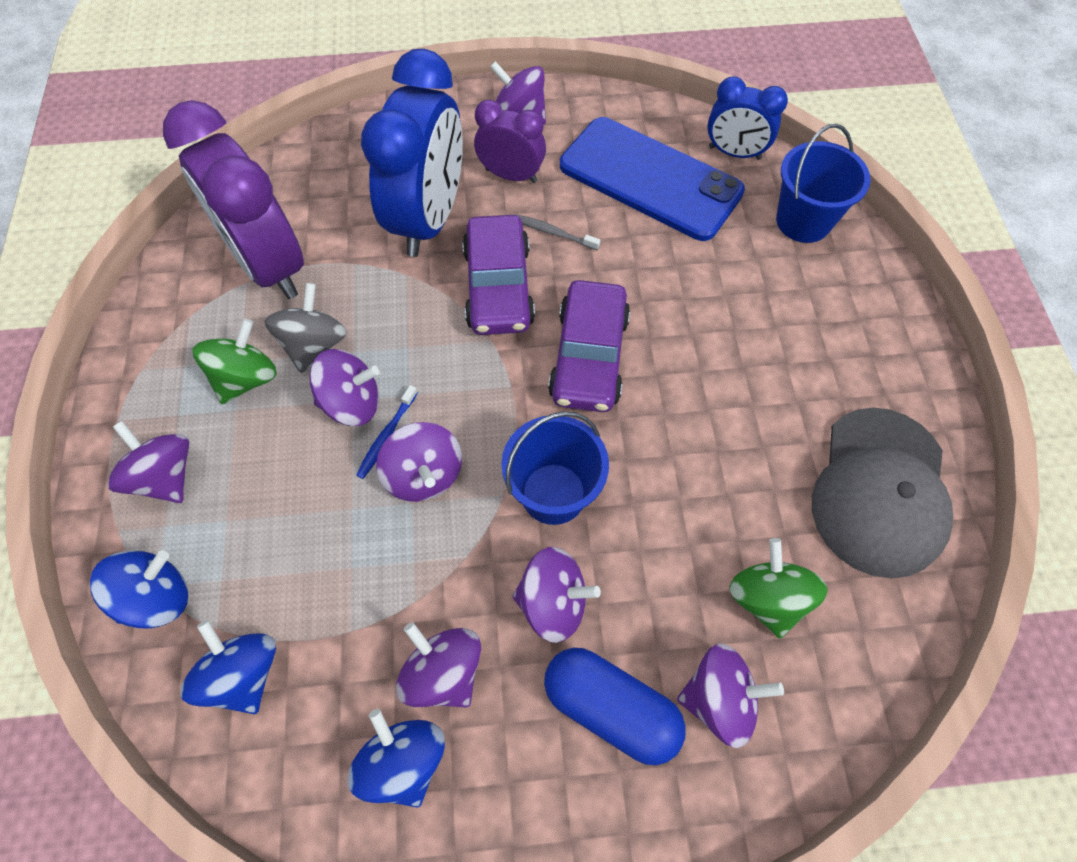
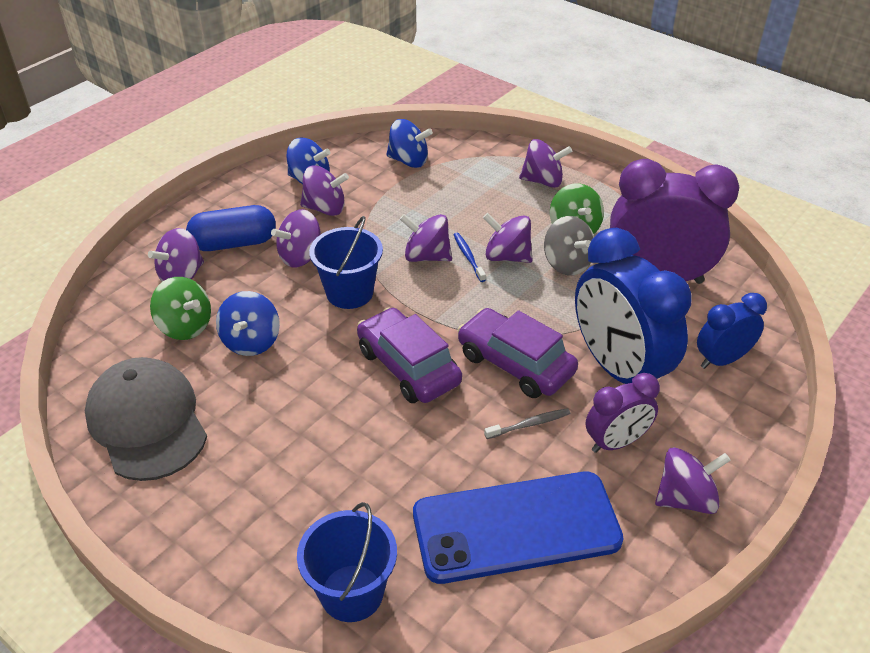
camera: 135 degrees right, 20 degrees down
(157, 597) = (478, 155): blue spinning top -> blue spinning top (251, 341)
(352, 403) = (507, 256): purple spinning top -> purple spinning top turned 75 degrees clockwise
(734, 153) = (476, 618): blue clock -> blue clock (722, 360)

